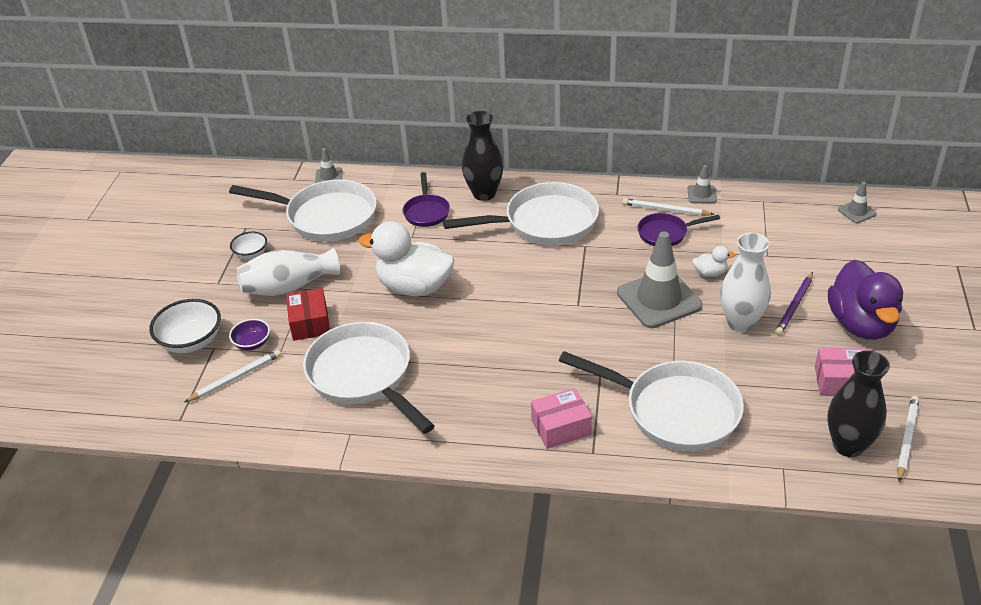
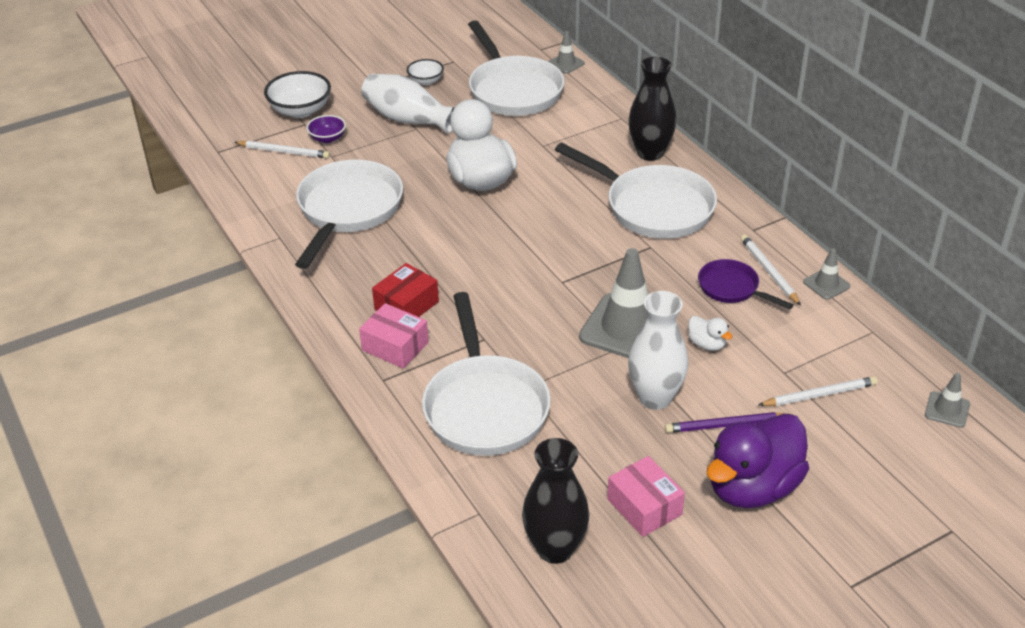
camera: 50 degrees right, 0 degrees up
(310, 323) = (379, 152): red box -> red box (406, 305)
(426, 212) = (584, 136): purple pan -> none
(906, 439) = (608, 591): white pencil -> white pencil (819, 395)

